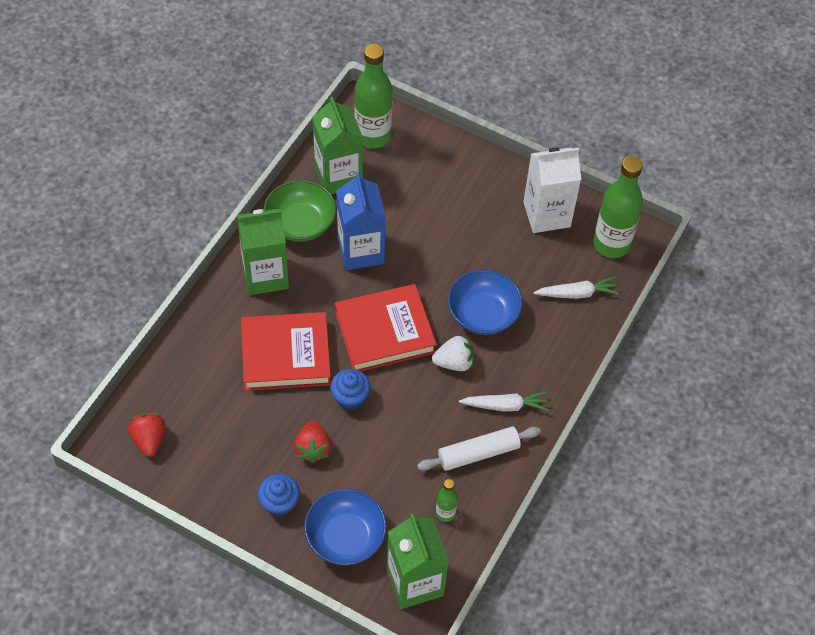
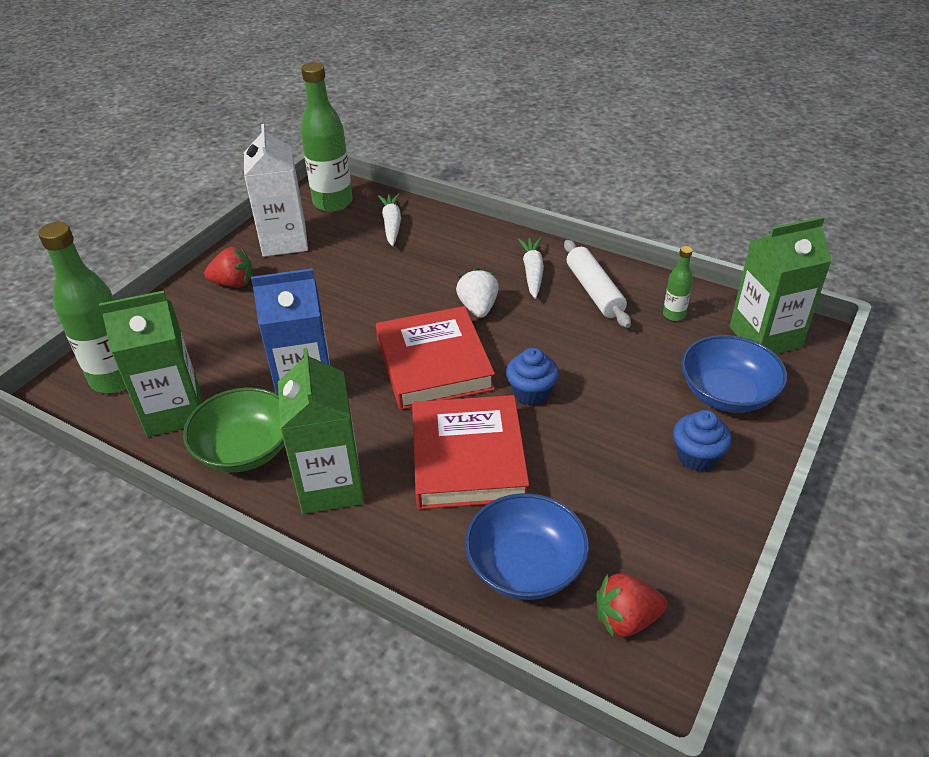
camera: 85 degrees left, 15 degrees down
(312, 448) = (610, 426): red strawberry -> red strawberry (233, 283)
(483, 314) = (413, 286): blue bowl -> blue bowl (525, 566)

